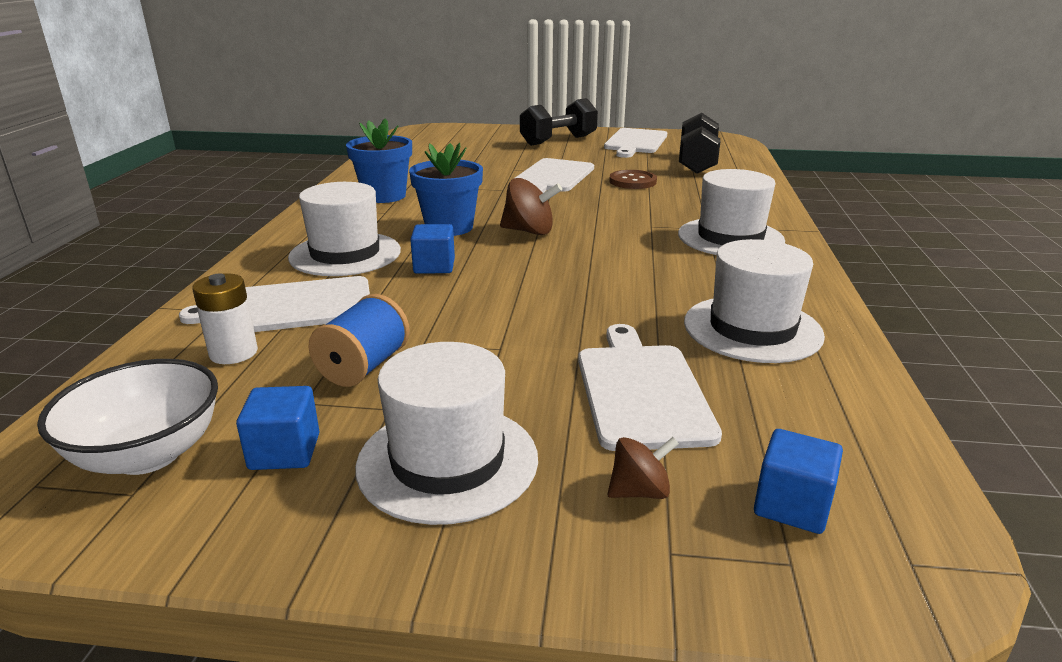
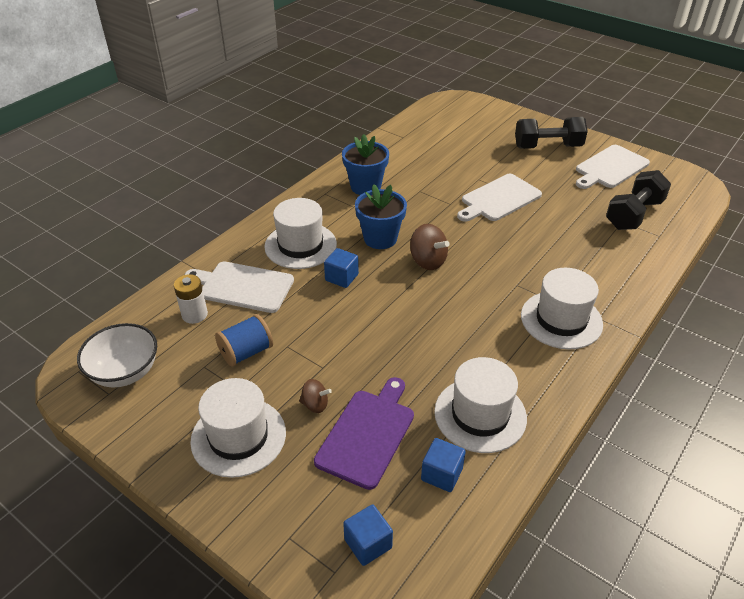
camera: 30 degrees right, 15 degrees up
(284, 451) = (177, 396): blue cube -> blue cube (441, 474)
(632, 181) = (555, 224): brown button -> none
(639, 491) = (306, 498): brown spinning top -> brown spinning top (315, 404)
(641, 391) = (367, 434): white cutting board -> purple cutting board

